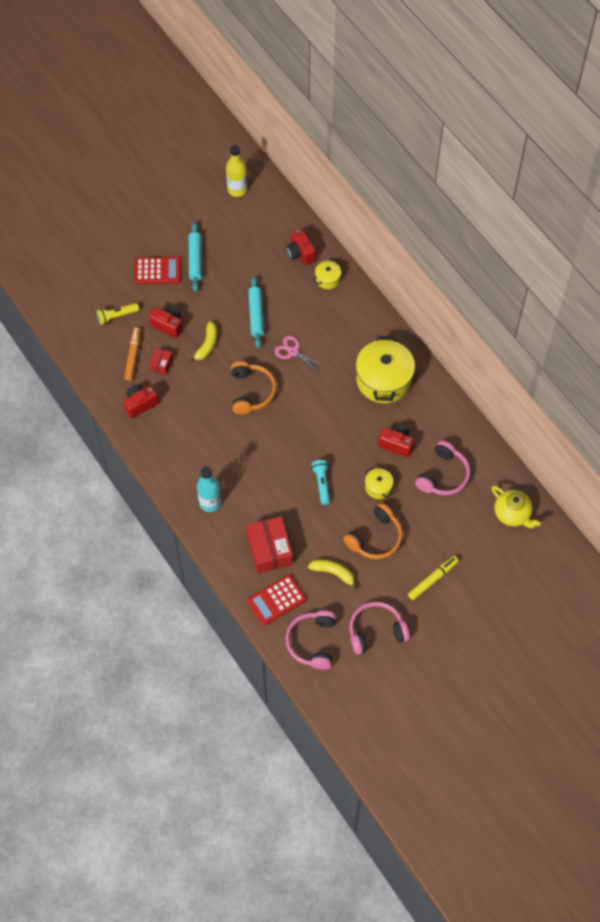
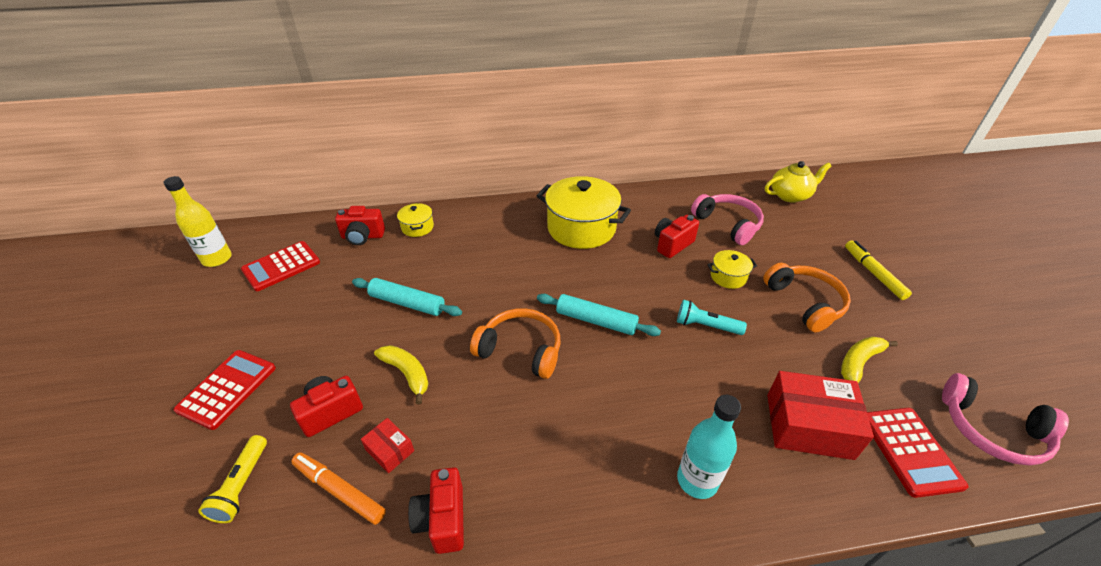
camera: 65 degrees left, 20 degrees down
(195, 260) = (262, 336): turquoise rolling pin -> turquoise rolling pin (596, 321)
(250, 228) = (281, 266): none -> red calculator
(293, 352) = (490, 287): pink scissors -> none
(376, 631) = (959, 349): pink headphones -> none

